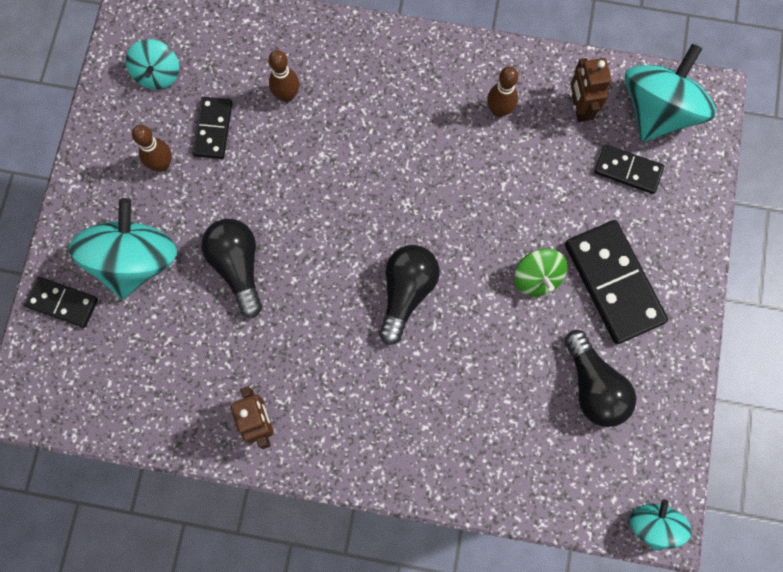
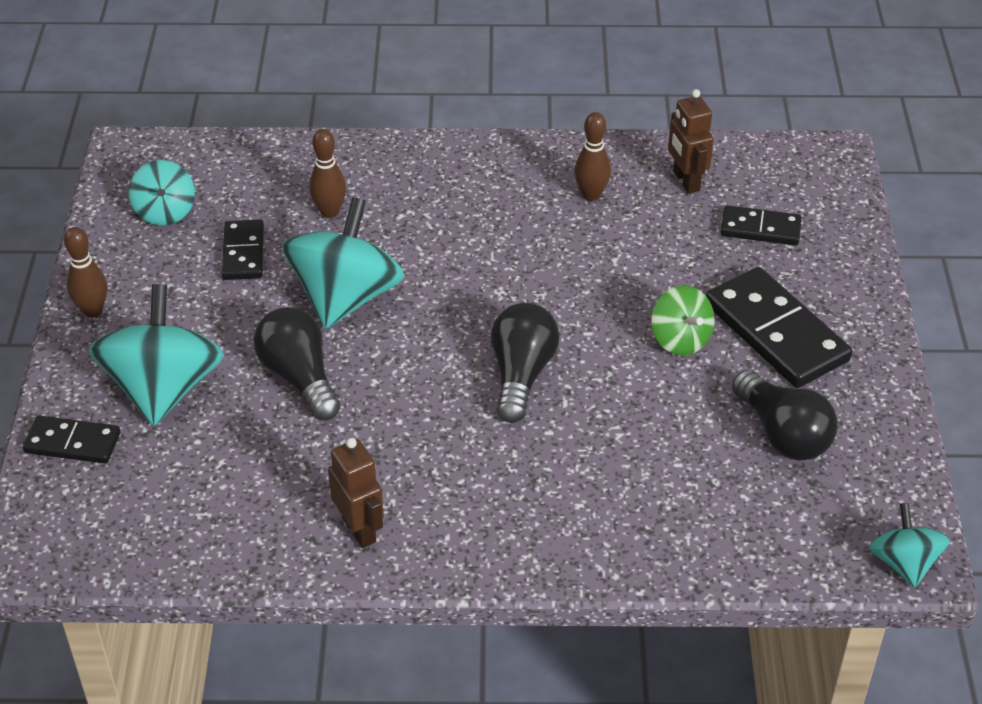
camera: 10 degrees left, 30 degrees down
(162, 164) = (184, 293): brown bowling pin -> brown bowling pin (93, 310)
(658, 110) = (778, 173): turquoise spinning top -> turquoise spinning top (346, 297)

